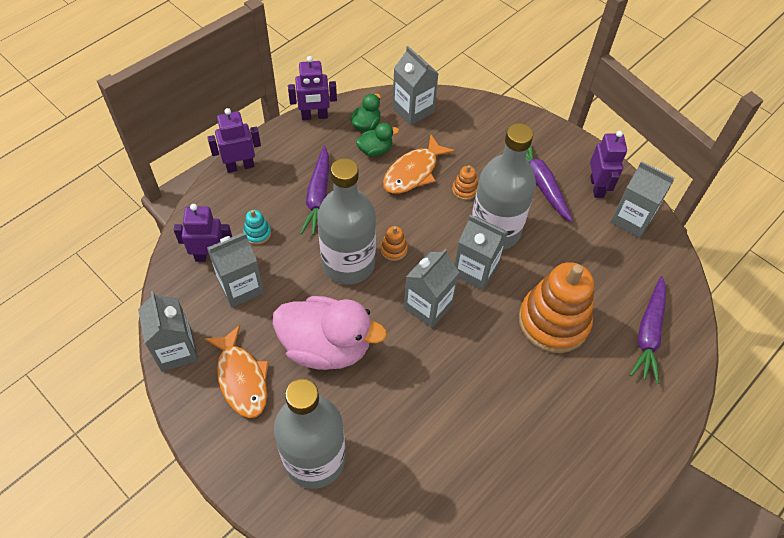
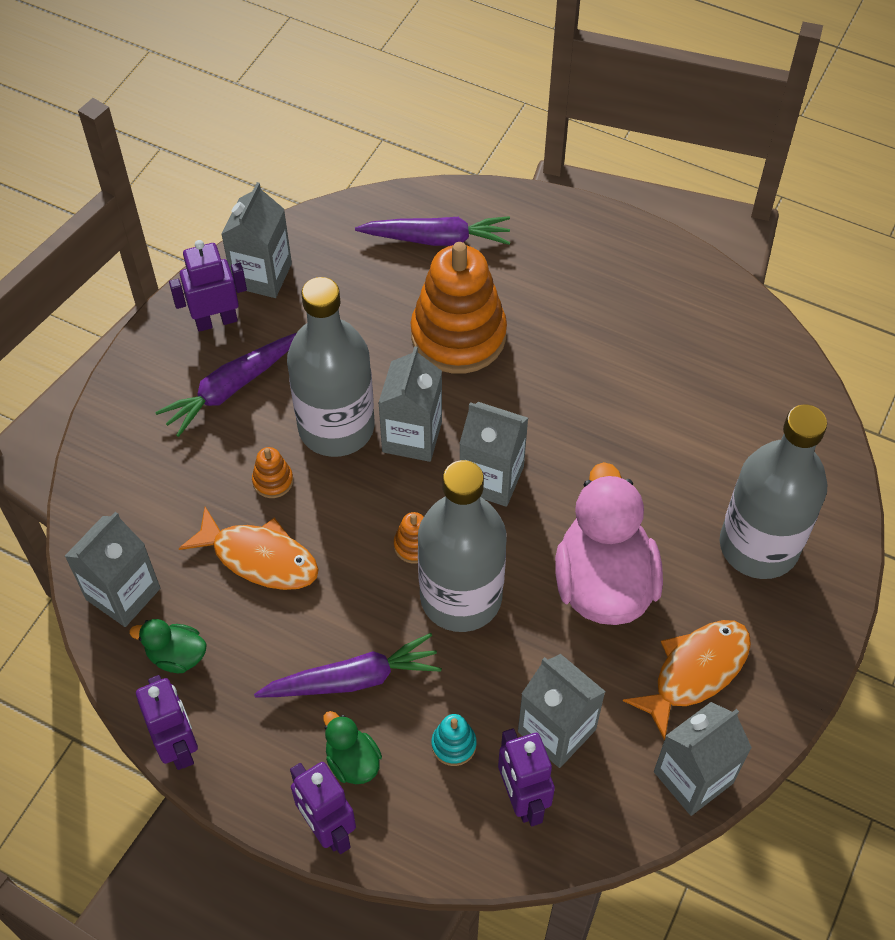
camera: 105 degrees left, 0 degrees up
(375, 150) = (229, 625): green duck -> green duck (352, 761)

